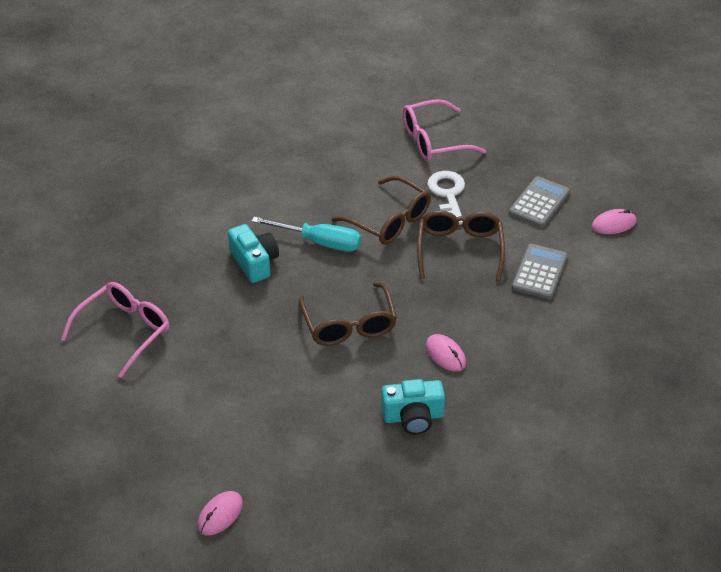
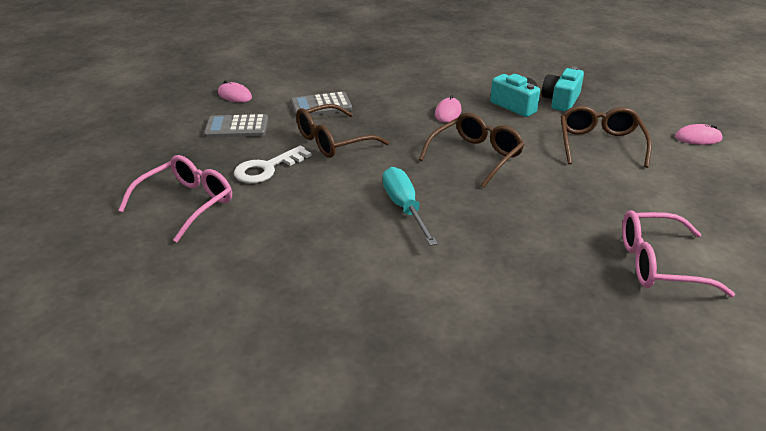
camera: 125 degrees left, 10 degrees down
(254, 262) = (475, 232): turquoise camera -> turquoise camera (561, 101)
(389, 221) = (334, 183): brown glasses -> brown glasses (600, 144)
(433, 140) = (187, 203): pink glasses -> pink glasses turned 90 degrees counterclockwise

